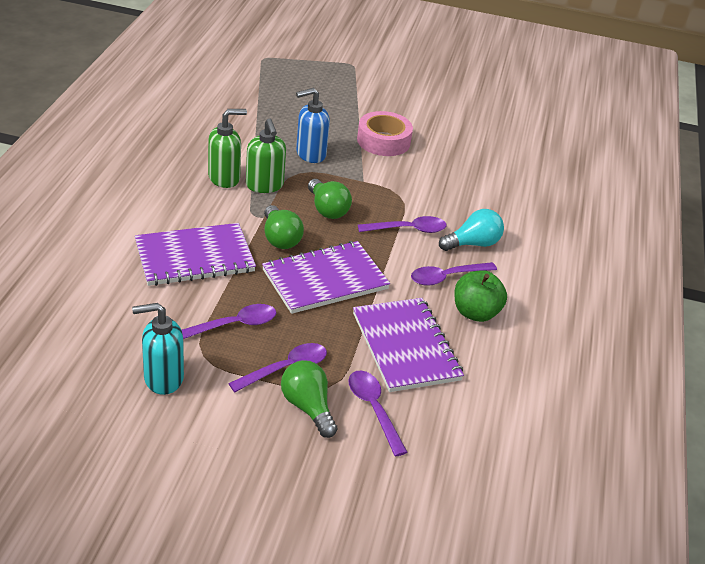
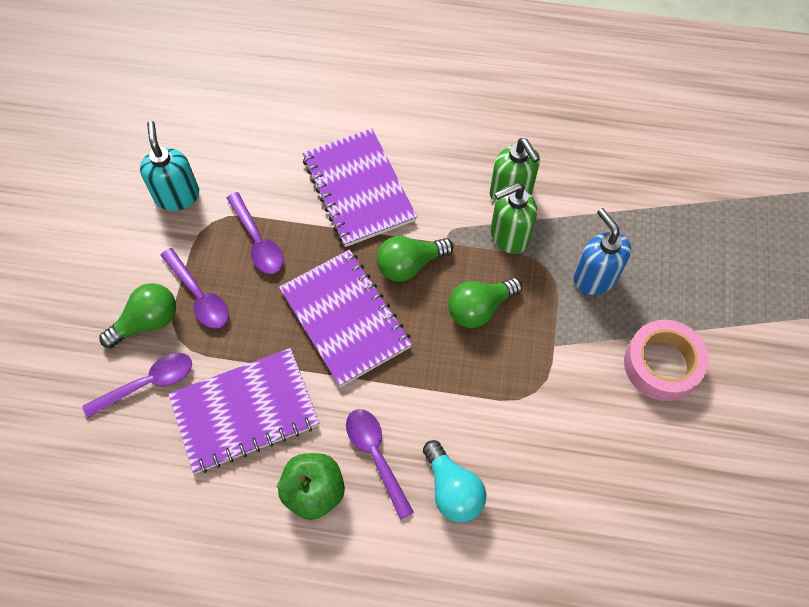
camera: 90 degrees right, 25 degrees up
(407, 230) = (462, 405): purple spoon -> none

